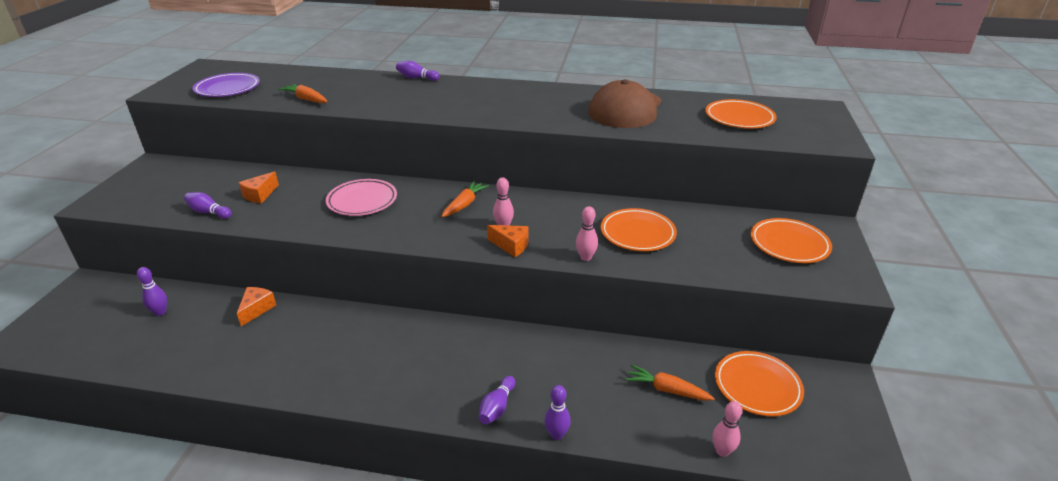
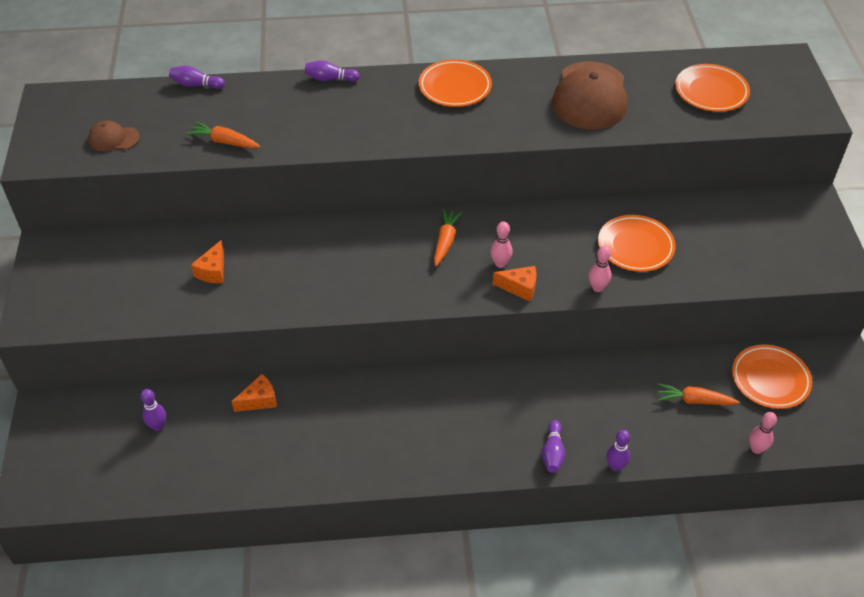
camera: 15 degrees left, 15 degrees up
(209, 212) = (173, 307): purple bowling pin -> purple bowling pin (196, 85)
(227, 89) = (113, 138): purple plate -> brown cap
(257, 309) = (259, 400): orange cheese -> orange cheese turned 60 degrees clockwise
(362, 201) = (333, 257): pink plate -> none
(789, 244) = (779, 232): orange plate -> orange plate (455, 87)

